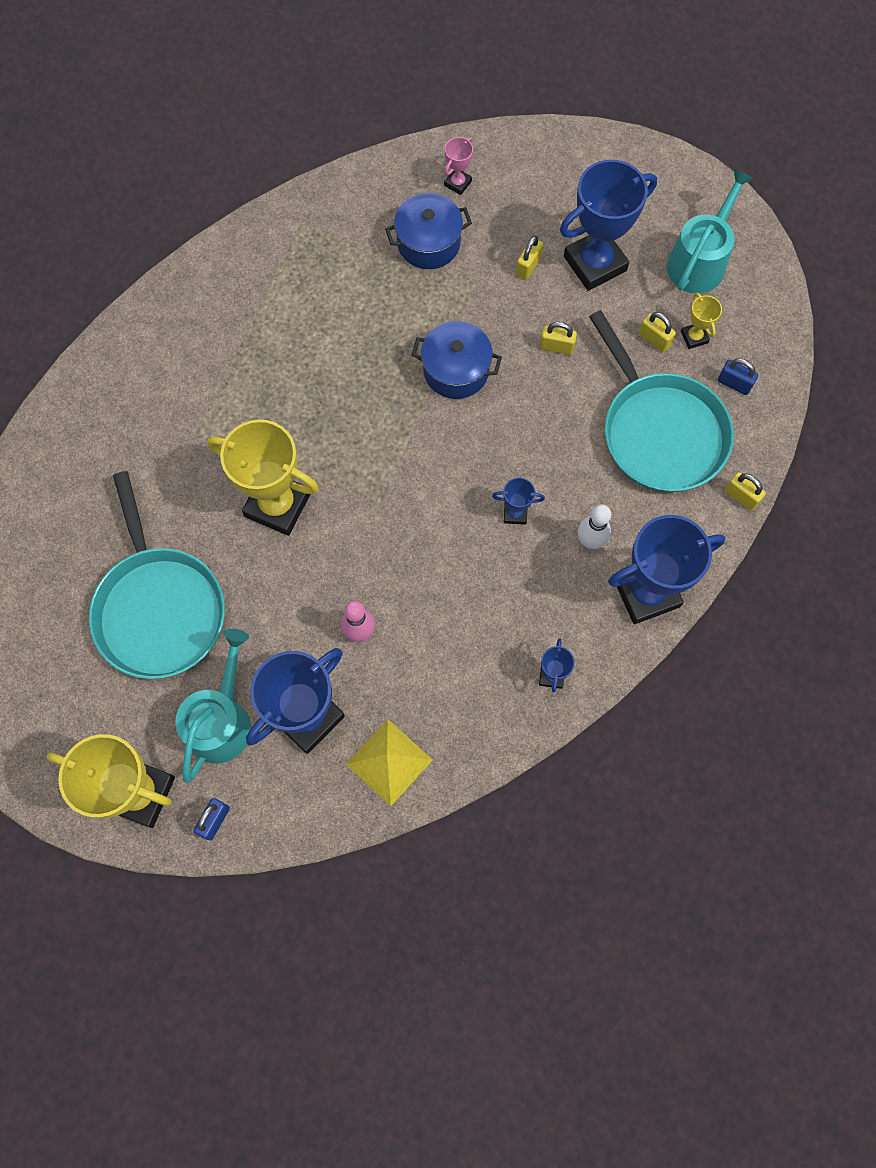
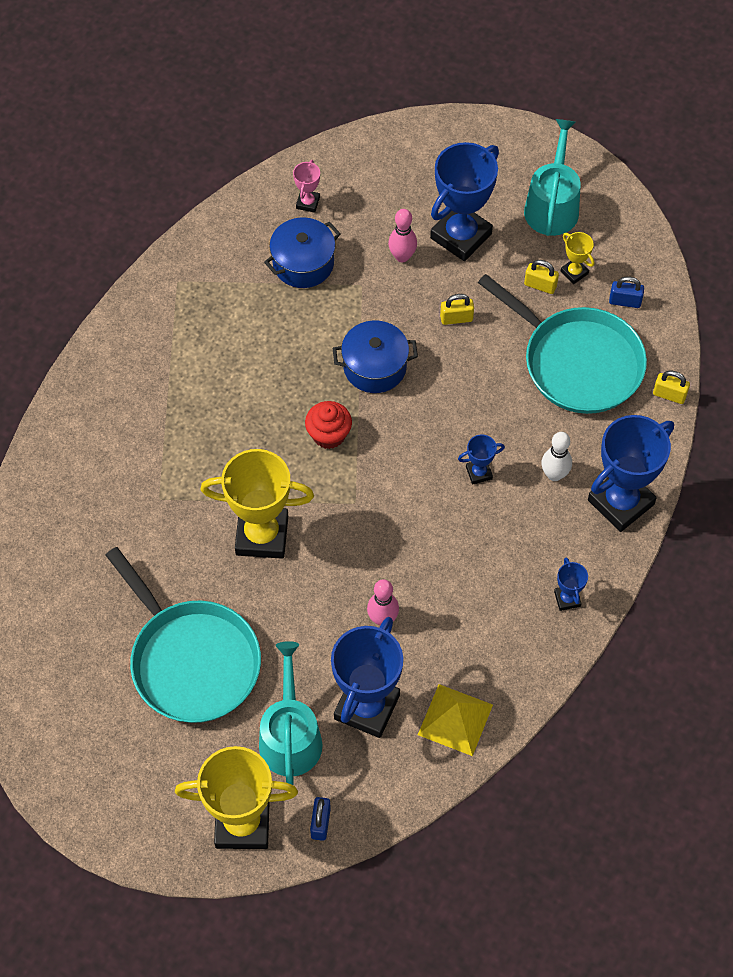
camera: 20 degrees left, 10 degrees down
(383, 424) = (328, 435): none -> red cupcake
(528, 266) = (402, 256): yellow padlock -> pink bowling pin

